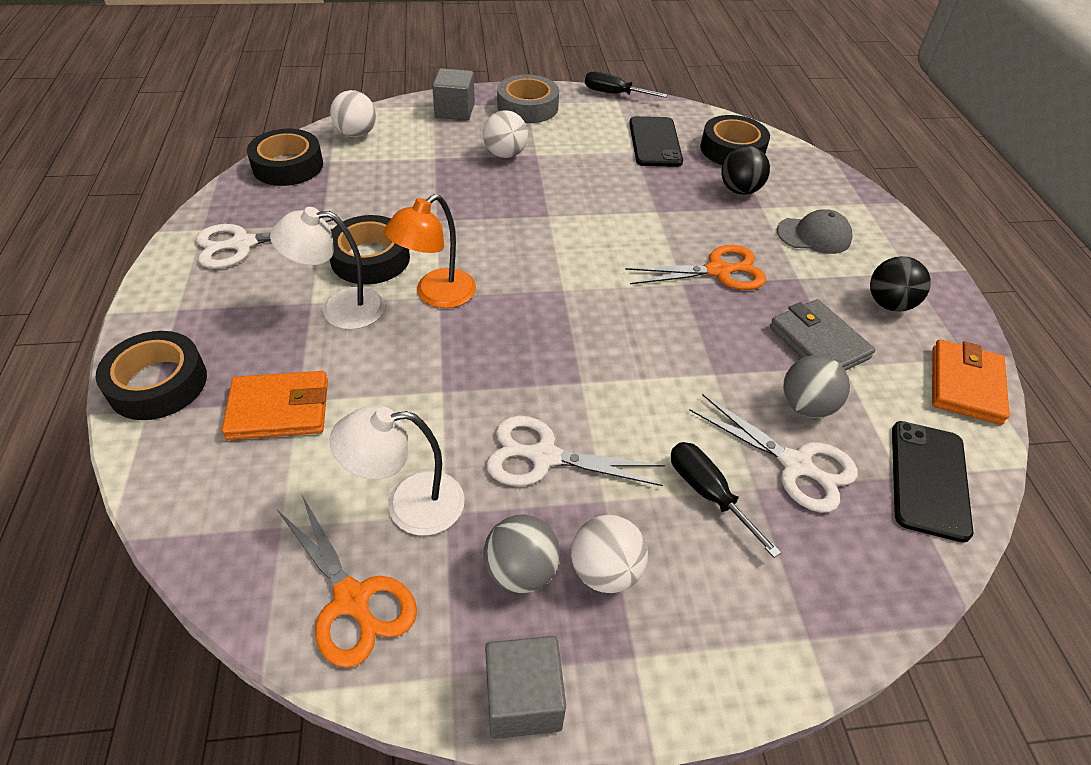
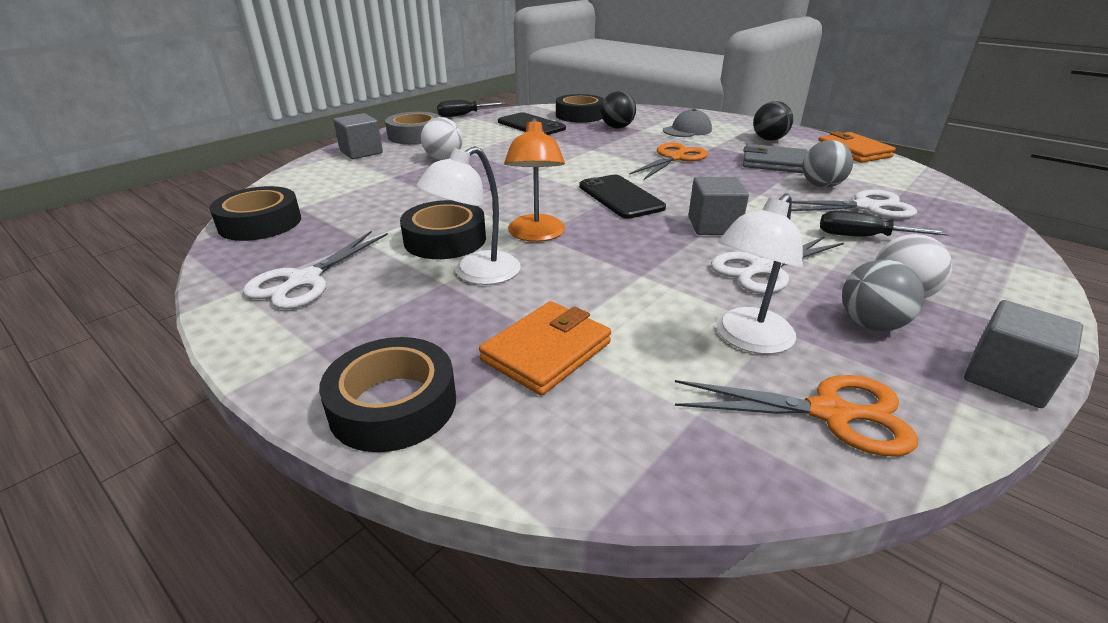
camera: 40 degrees left, 15 degrees down
(356, 134) = (296, 187): white ball -> none
(591, 381) = (713, 226): none -> grey cube
(929, 479) = (914, 185): black phone -> black phone (620, 197)

